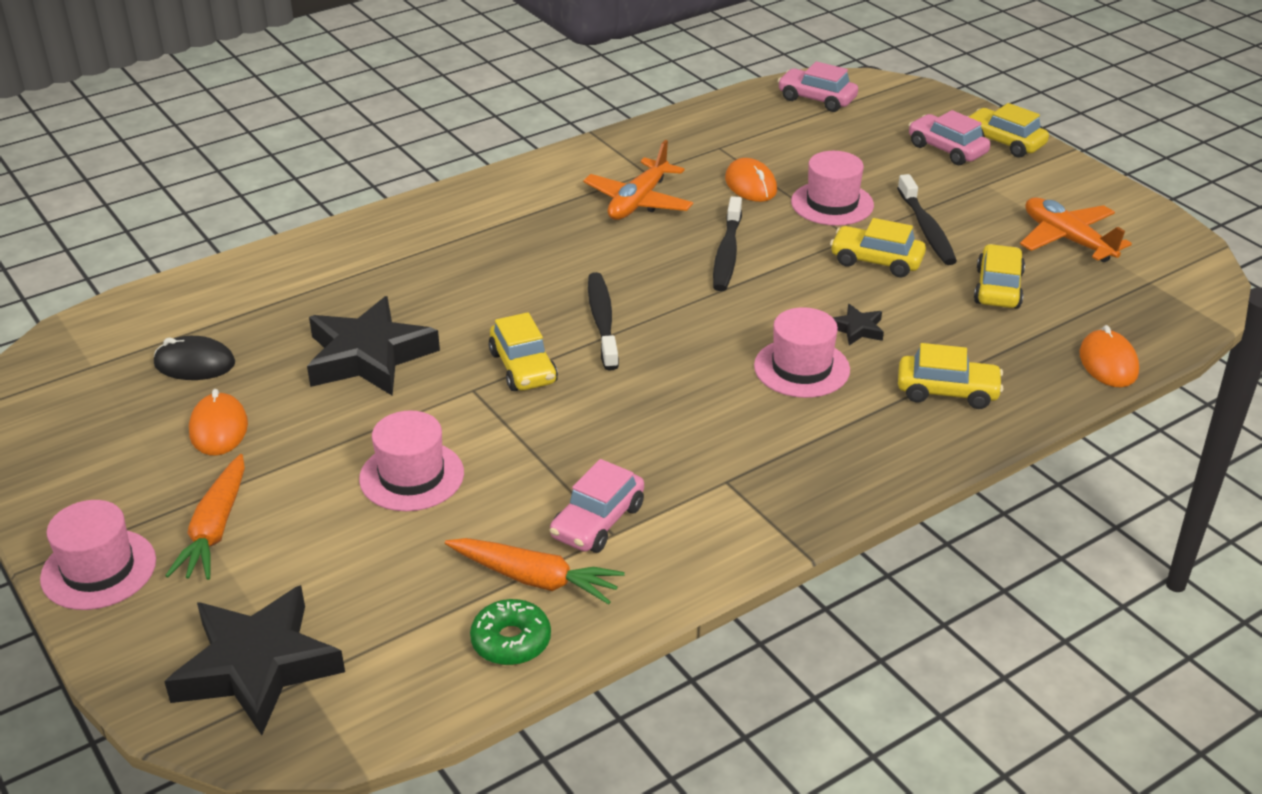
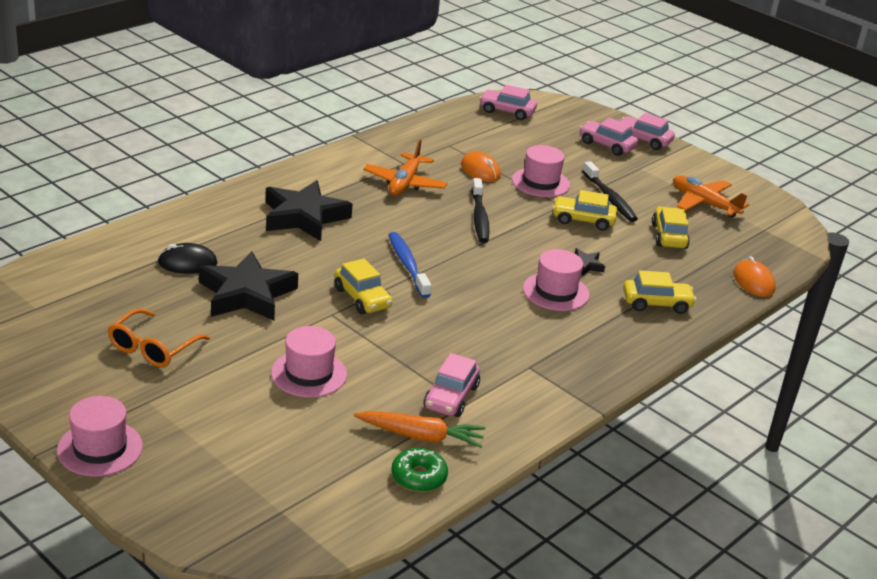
camera: 15 degrees left, 5 degrees down
(194, 364) = (116, 304): black mouse -> black mouse (187, 263)
(215, 529) = (177, 416): orange carrot -> none
(219, 428) = (153, 348): orange mouse -> orange glasses
(257, 666) = (244, 505): black star -> black star (304, 217)
(602, 321) = (407, 265): black toothbrush -> blue toothbrush
(1004, 142) = (643, 140): yellow car -> pink car

